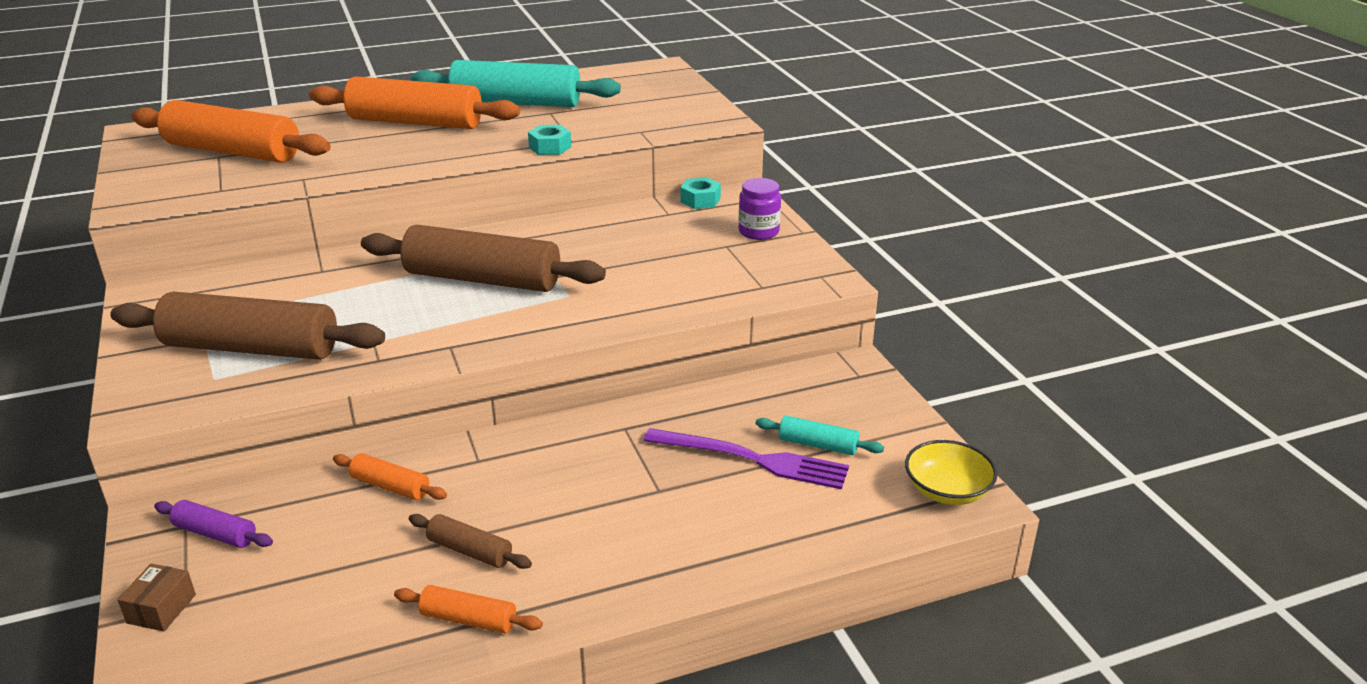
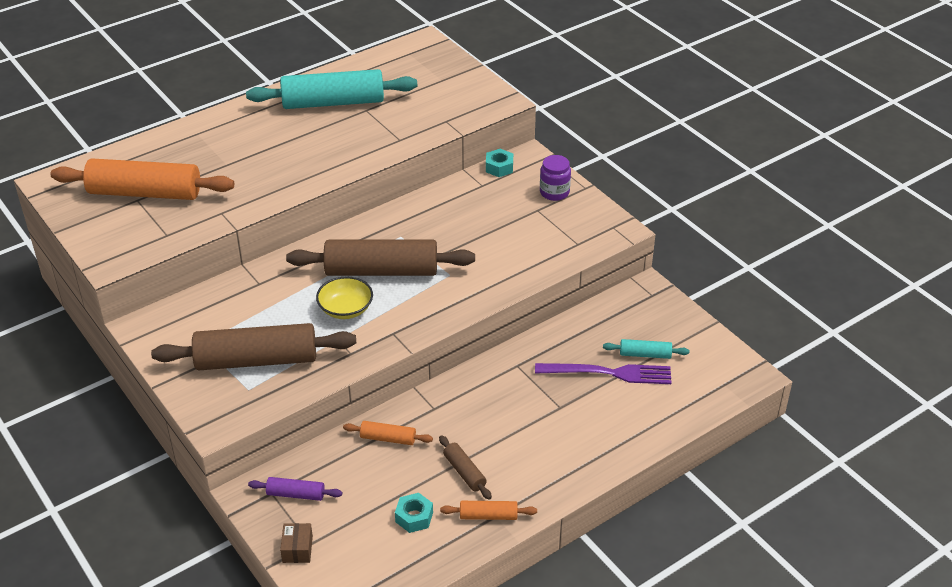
camera: 15 degrees left, 10 degrees up
(415, 123) = (267, 138): orange rolling pin -> none
(470, 551) = (464, 472): brown rolling pin -> brown rolling pin turned 45 degrees clockwise
(550, 147) = (387, 149): turquoise nut -> turquoise nut (414, 517)
(947, 491) = (734, 372): yellow bowl -> yellow bowl (345, 309)

